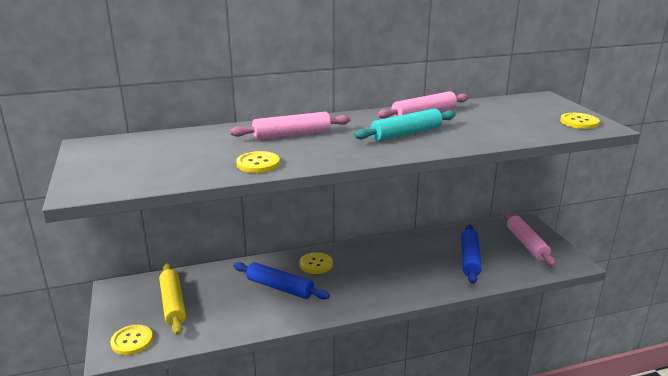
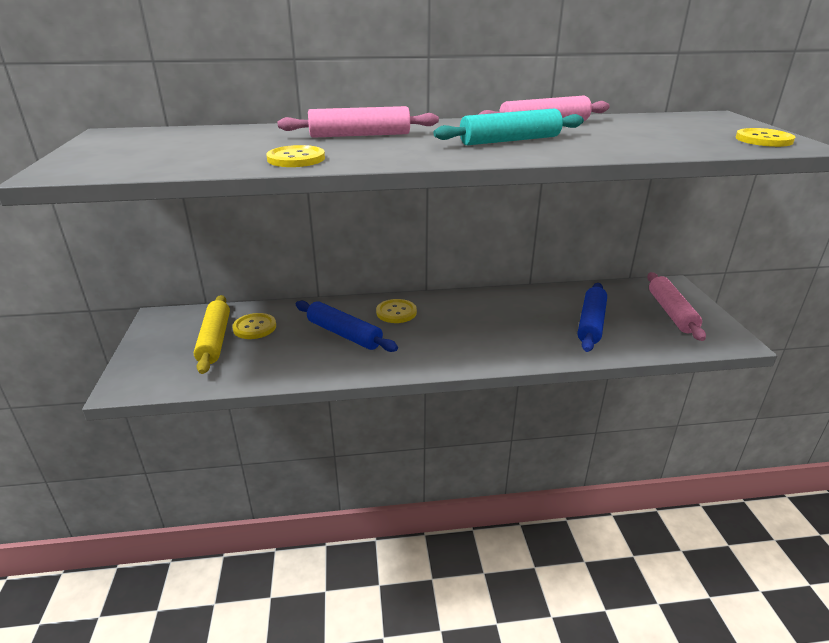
camera: 10 degrees right, 5 degrees up
(132, 341) = (152, 375): yellow button -> yellow button (254, 327)

